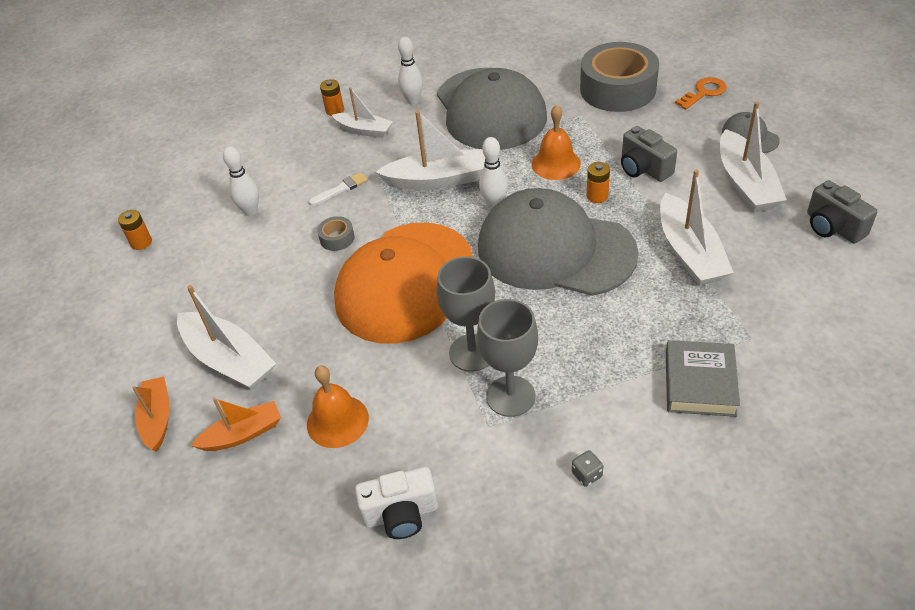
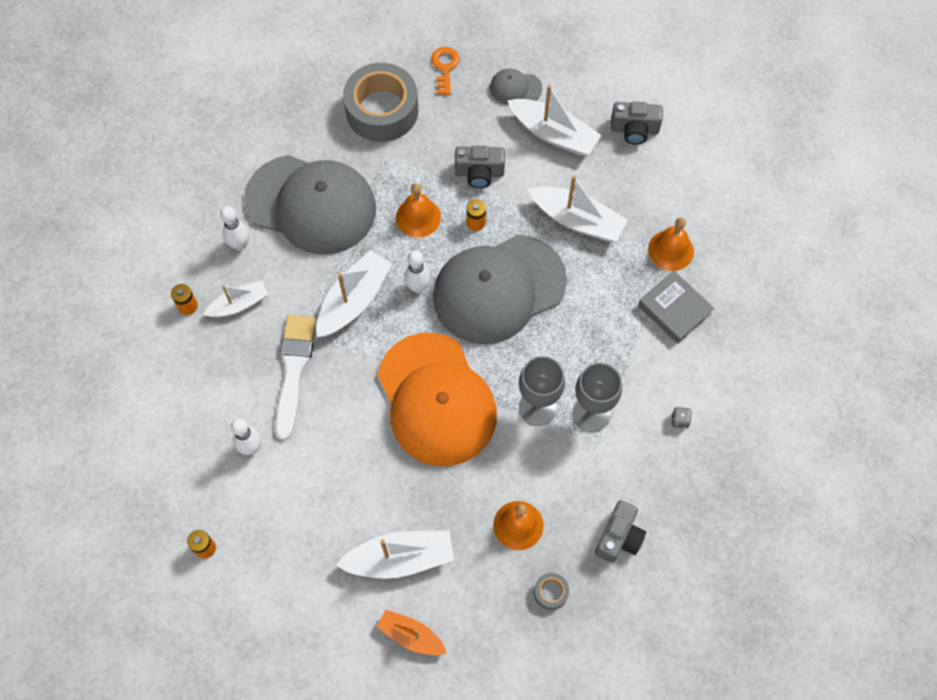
camera: 55 degrees left, 20 degrees up
(243, 434) = (476, 589): orange boat -> none
(337, 238) = (347, 410): grey tape -> grey tape (550, 592)
(341, 189) = (293, 370): white brush -> white brush, size x2.11
(401, 514) = (619, 537): white camera -> grey camera
(756, 336) = (671, 250): none -> orange bell

